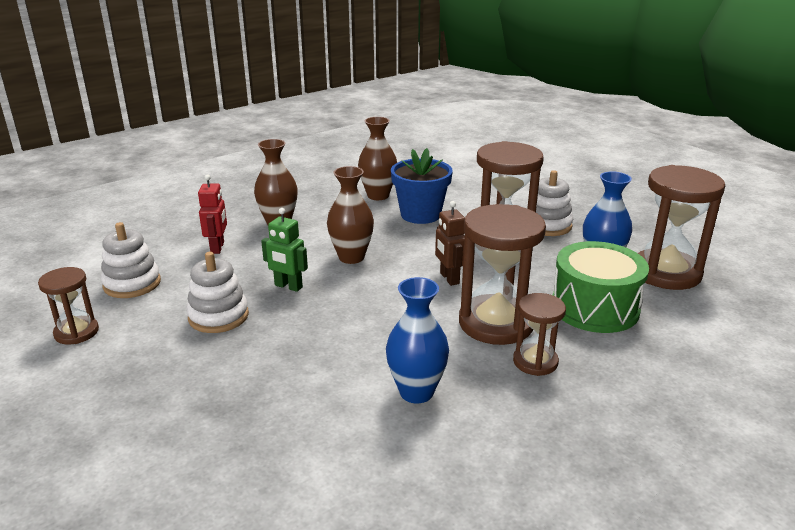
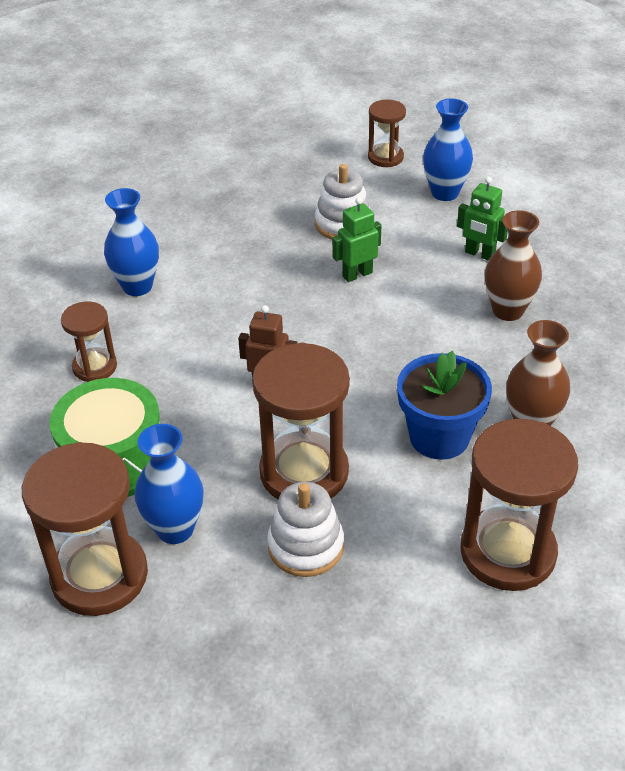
camera: 125 degrees right, 15 degrees up
(132, 284) = (445, 193): white stacking toy -> blue vase
(218, 248) = (479, 254): red robot -> green robot
(351, 257) = (378, 334): brown vase -> none
(496, 323) = (166, 374): brown hourglass -> brown hourglass (507, 552)

